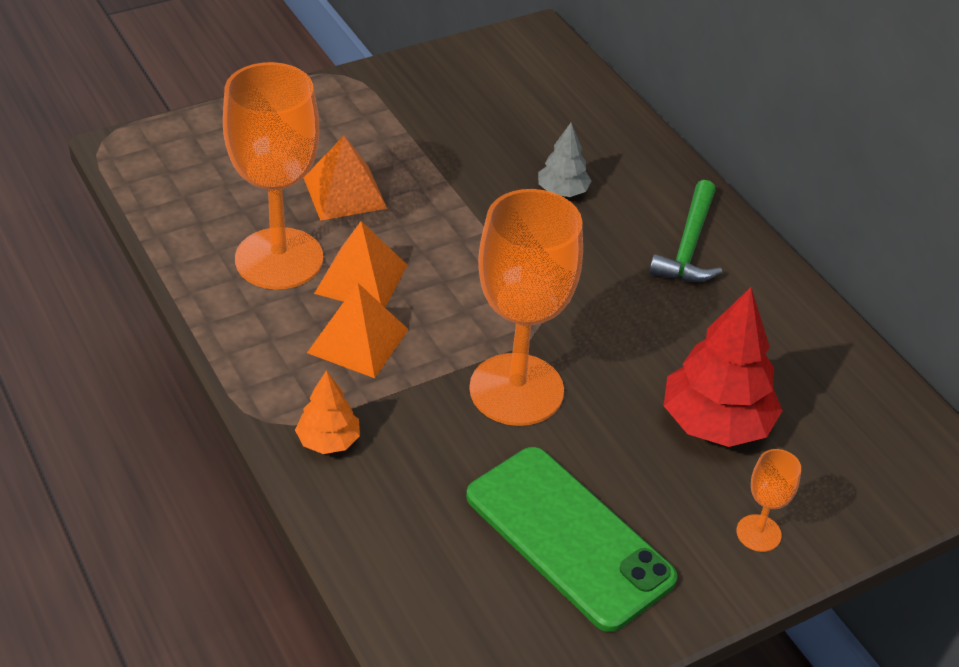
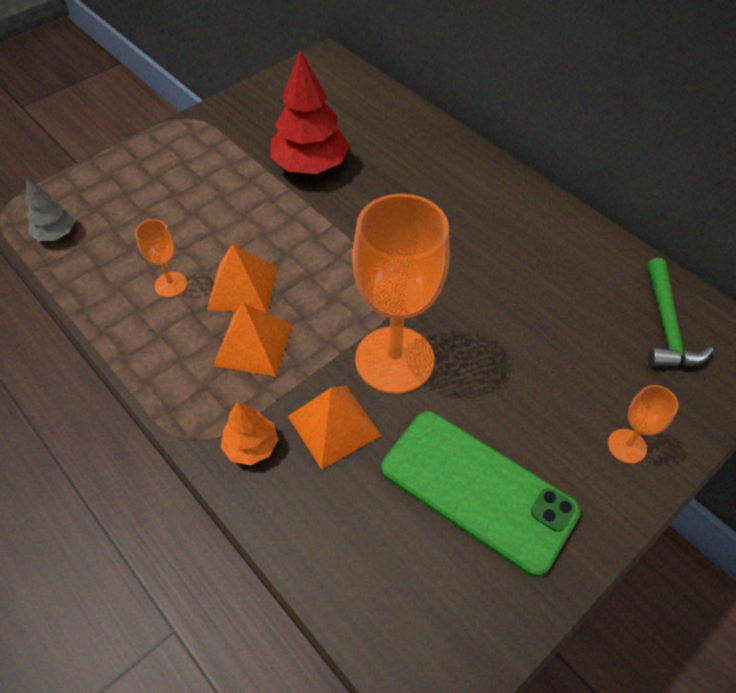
camera: 10 degrees left, 10 degrees up
(279, 259) = (171, 284): orange goblet -> orange goblet, size x0.44
(344, 192) = (211, 215): orange pyramid -> orange pyramid (334, 425)
(562, 191) = (380, 179): grey tree -> grey tree (56, 234)
(688, 245) = (488, 204): green hammer -> green hammer (666, 325)
(716, 423) = (560, 353): red tree -> red tree (310, 165)

